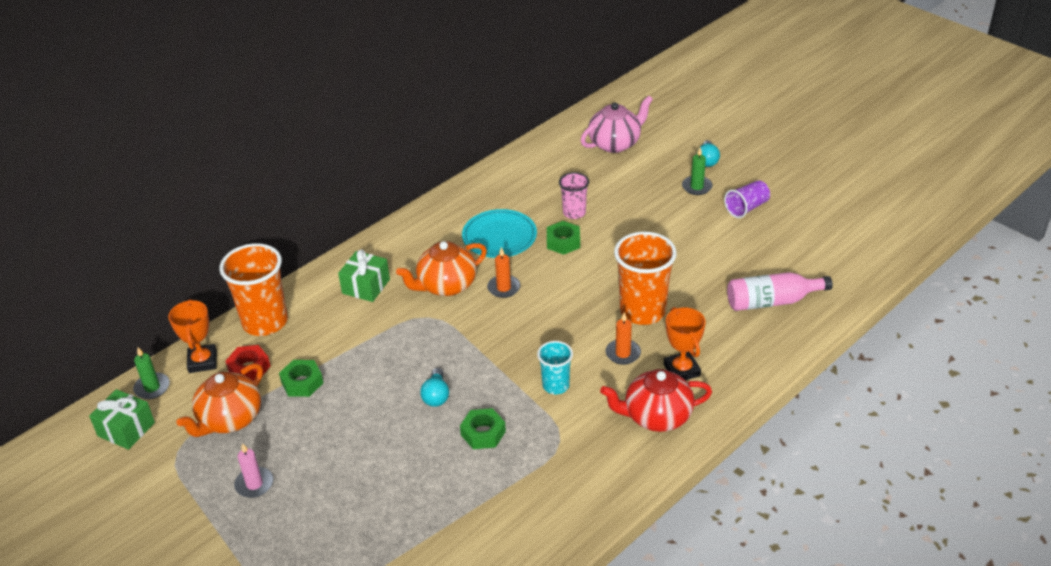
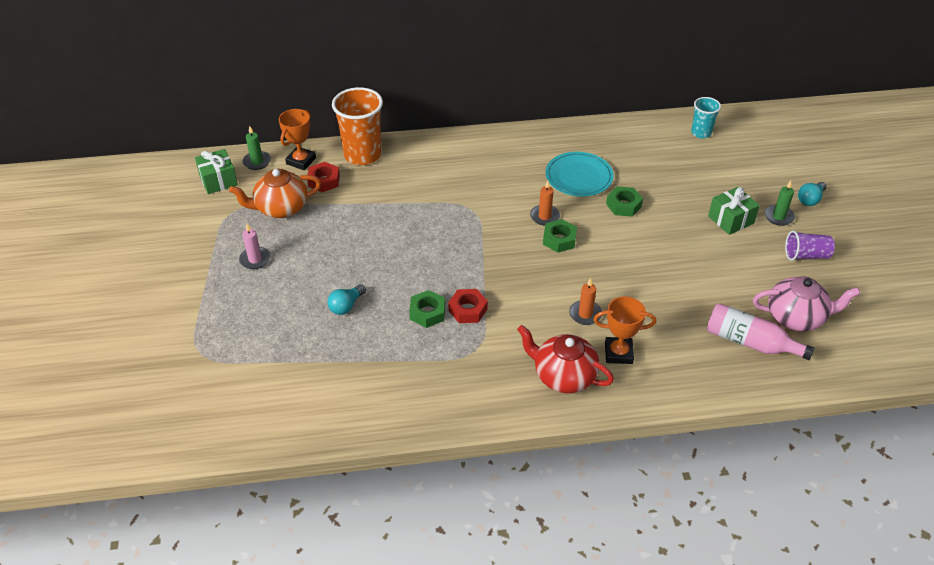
camera: 35 degrees right, 5 degrees up
(302, 382) = (346, 209): green nut -> green nut (559, 239)
(366, 286) = (450, 164): green gift -> green gift (730, 220)
(436, 396) = (422, 268): turquoise light bulb -> turquoise light bulb (346, 306)
(446, 285) = (505, 193): orange teapot -> none
(517, 409) = (468, 310): none -> red nut
(556, 385) = (511, 309): turquoise cup -> turquoise cup (701, 133)
(574, 213) = (654, 187): pink cup -> none
(615, 143) = (743, 149): pink teapot -> pink teapot (796, 317)
(642, 311) = (633, 291): orange cup -> none
(681, 370) = (618, 353): orange trophy -> orange trophy turned 75 degrees clockwise

